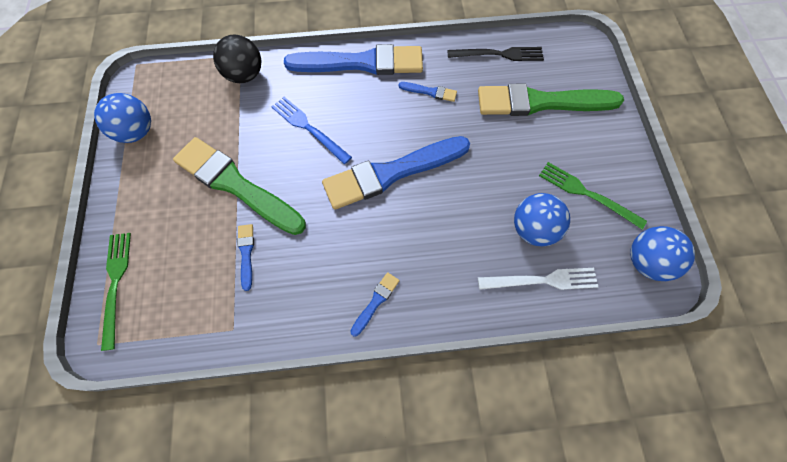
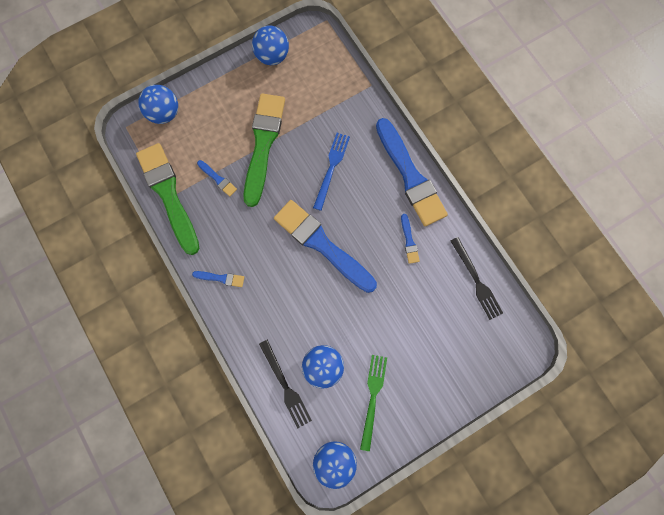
camera: 65 degrees right, 10 degrees up
(116, 284) = (164, 113): green fork -> blue ball
(244, 75) = (355, 98): black ball -> none
(246, 253) = (218, 179): blue brush -> blue brush turned 75 degrees clockwise
(541, 102) = (443, 333): green brush -> green brush (169, 194)
(542, 280) = (285, 386): white fork -> black fork

